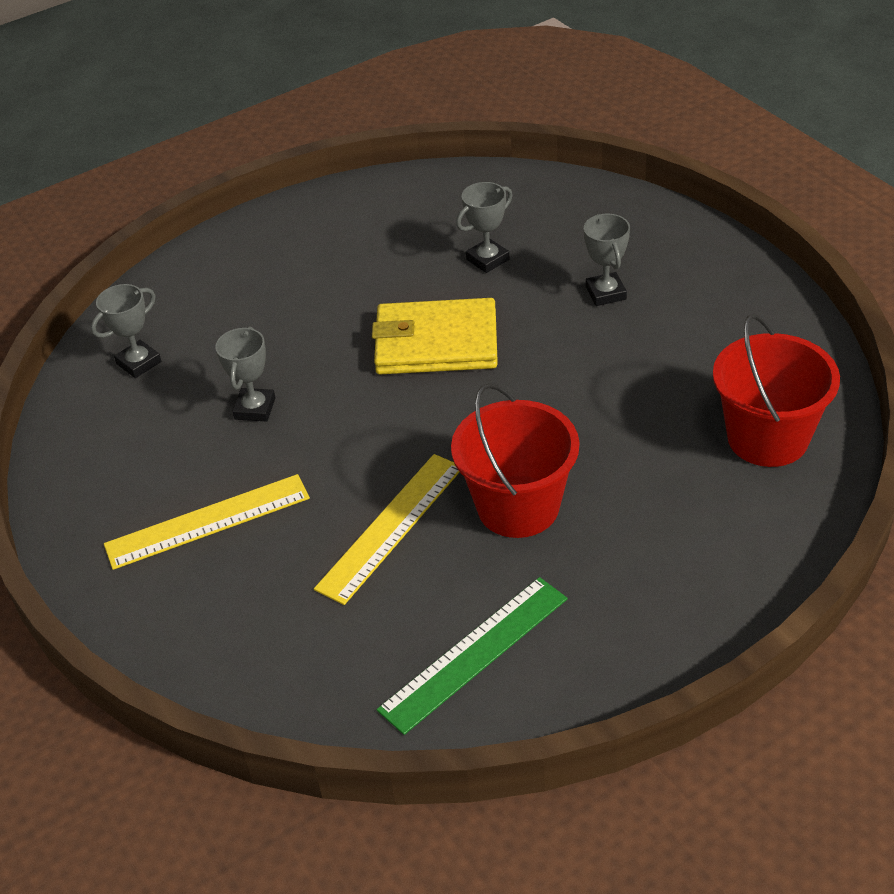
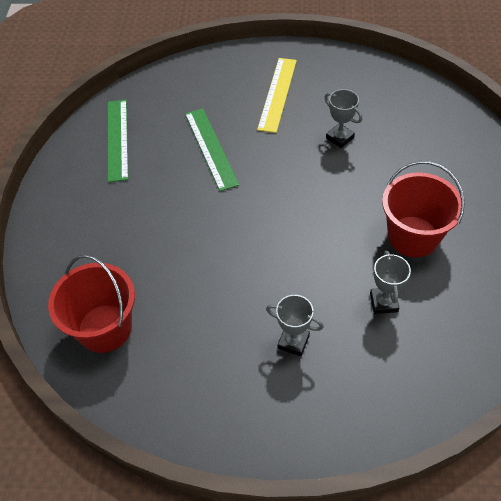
camera: 125 degrees right, 10 degrees up
(139, 363) = (418, 111): grey trophy -> none
(391, 527) = (211, 148): yellow ruler -> green ruler
(436, 342) = (324, 232): yellow wallet -> none
(518, 506) = (174, 197): red bucket -> red bucket (413, 236)

